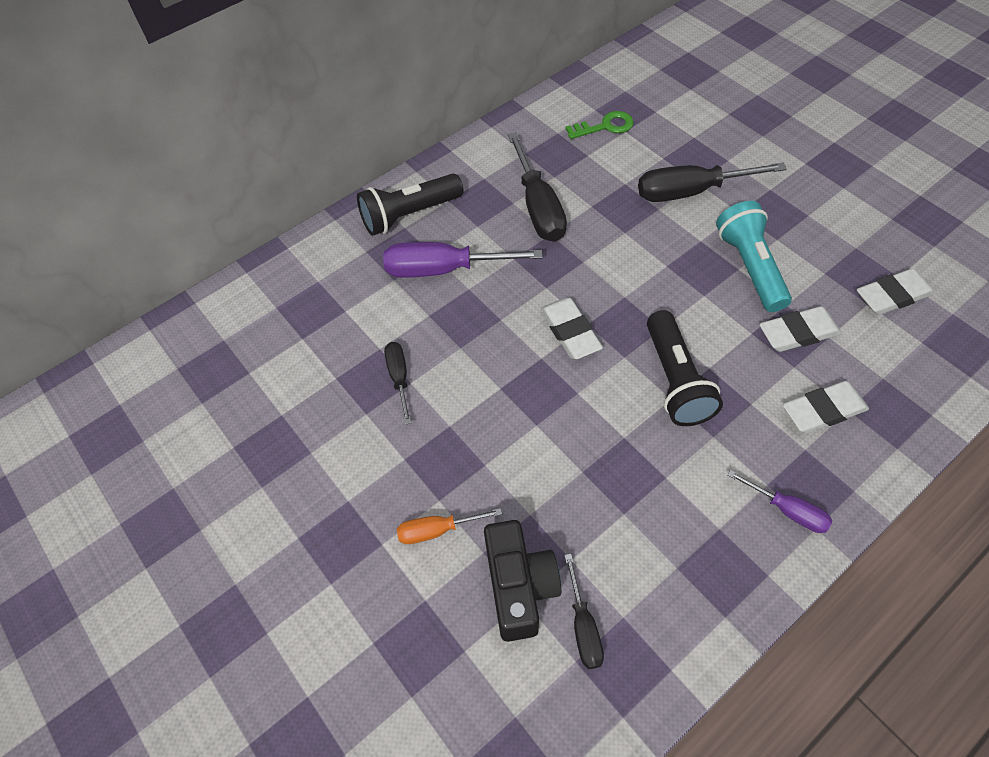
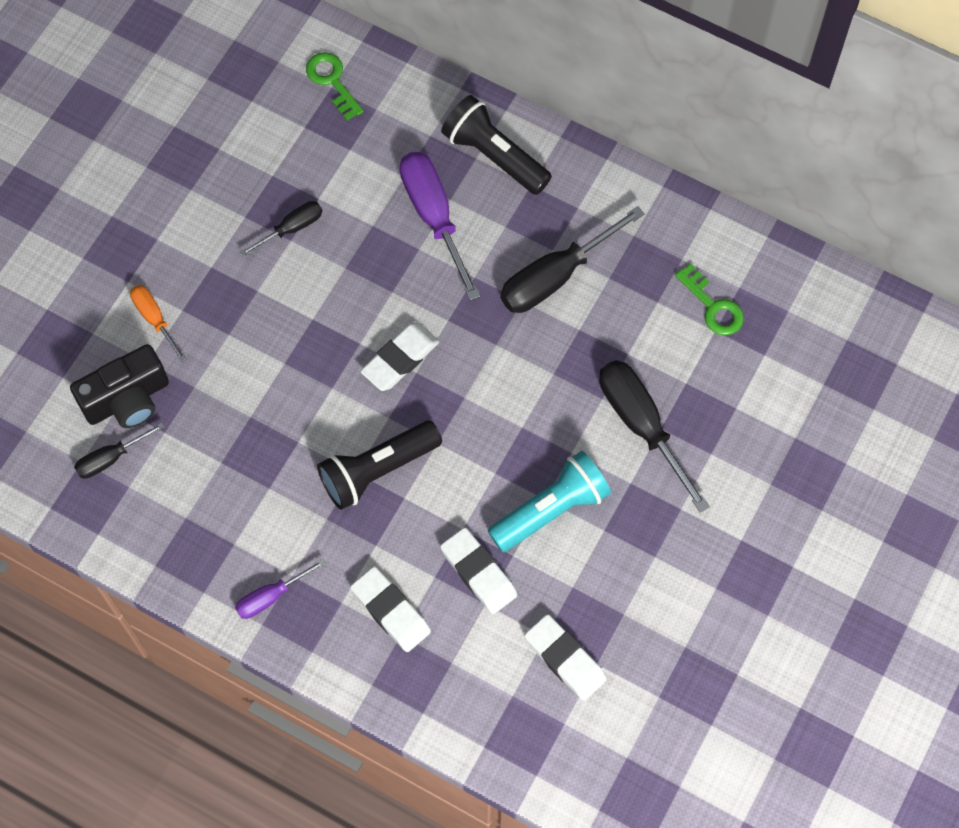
camera: 65 degrees right, 10 degrees up
(271, 304) = (332, 81): none -> green key
(787, 510) = (271, 596): purple screwdriver -> purple screwdriver turned 45 degrees clockwise

